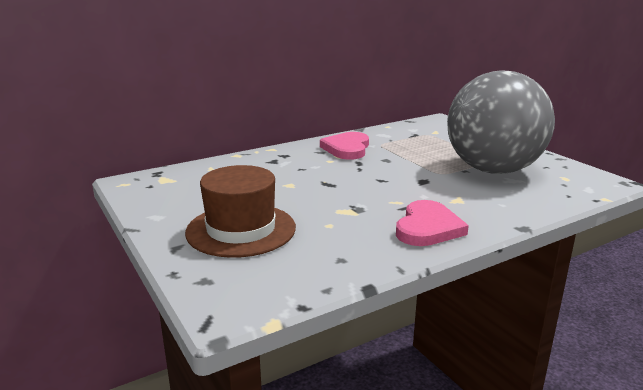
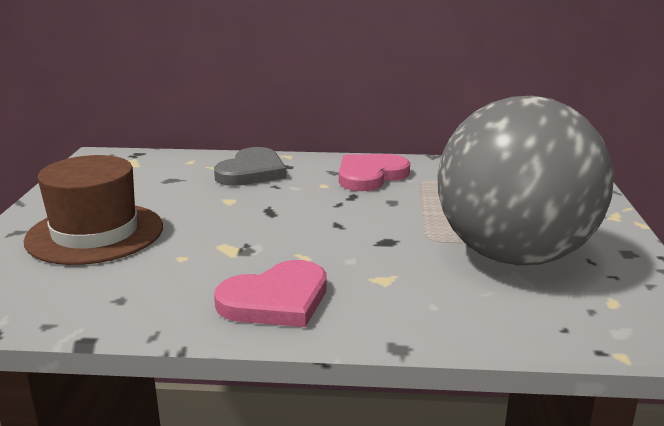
camera: 35 degrees right, 0 degrees up
(269, 164) = (251, 172): none -> grey heart

